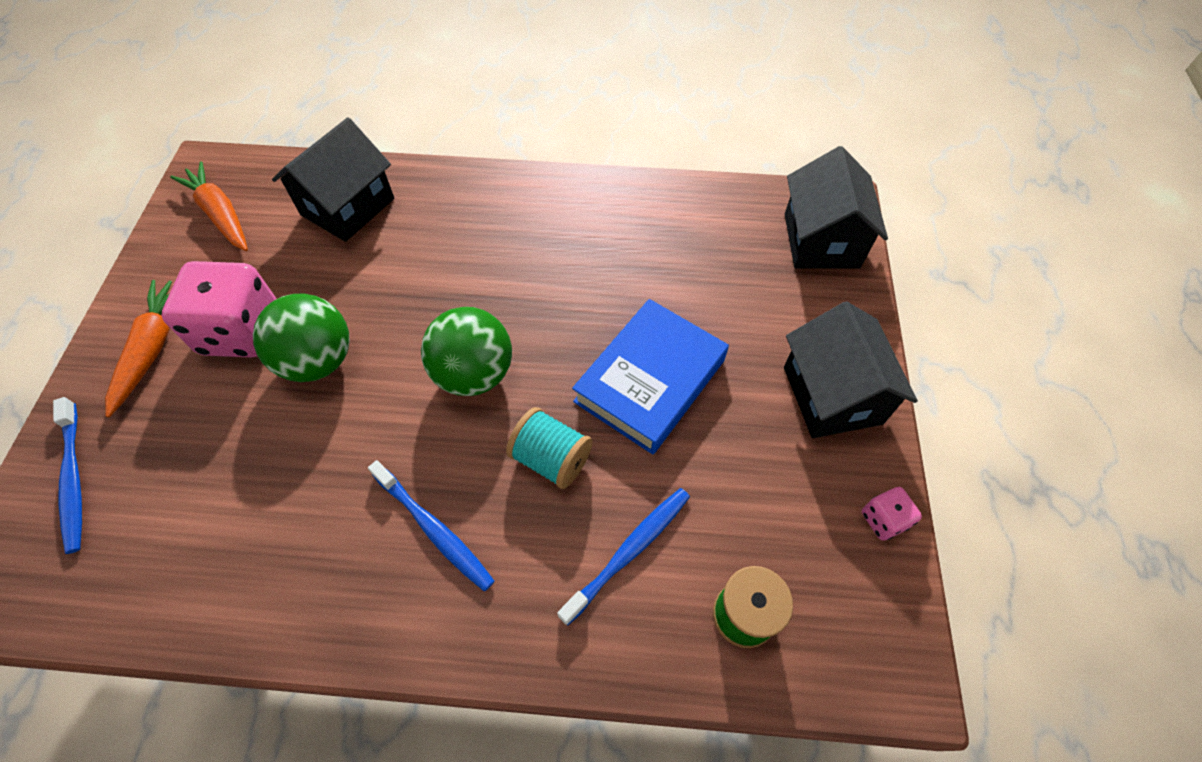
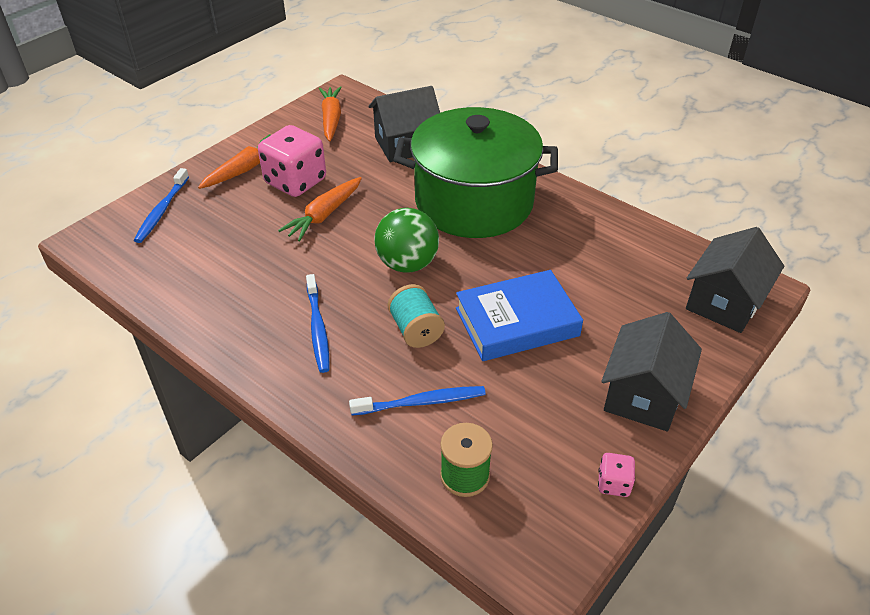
camera: 35 degrees right, 15 degrees down
(318, 360) = (324, 215): green ball -> orange carrot
(488, 248) = (474, 202): none -> green pot

